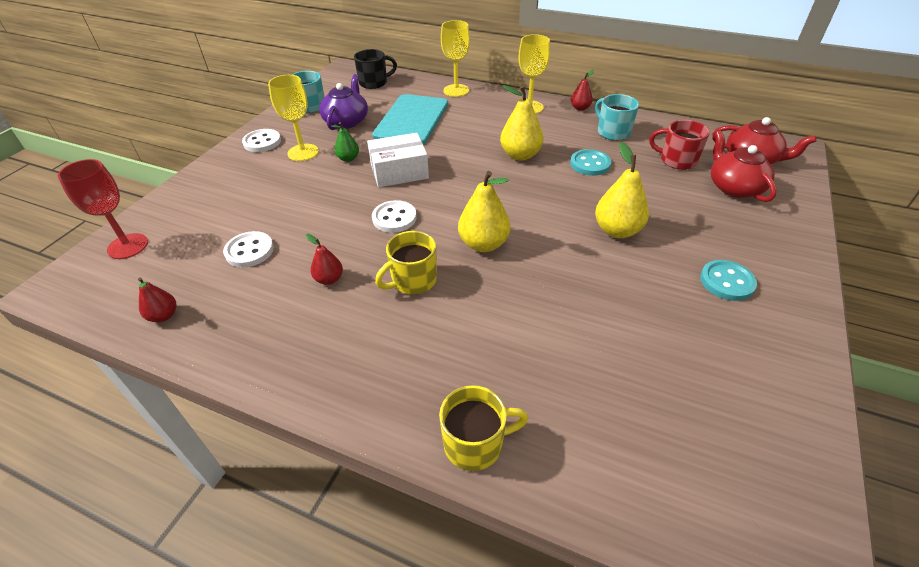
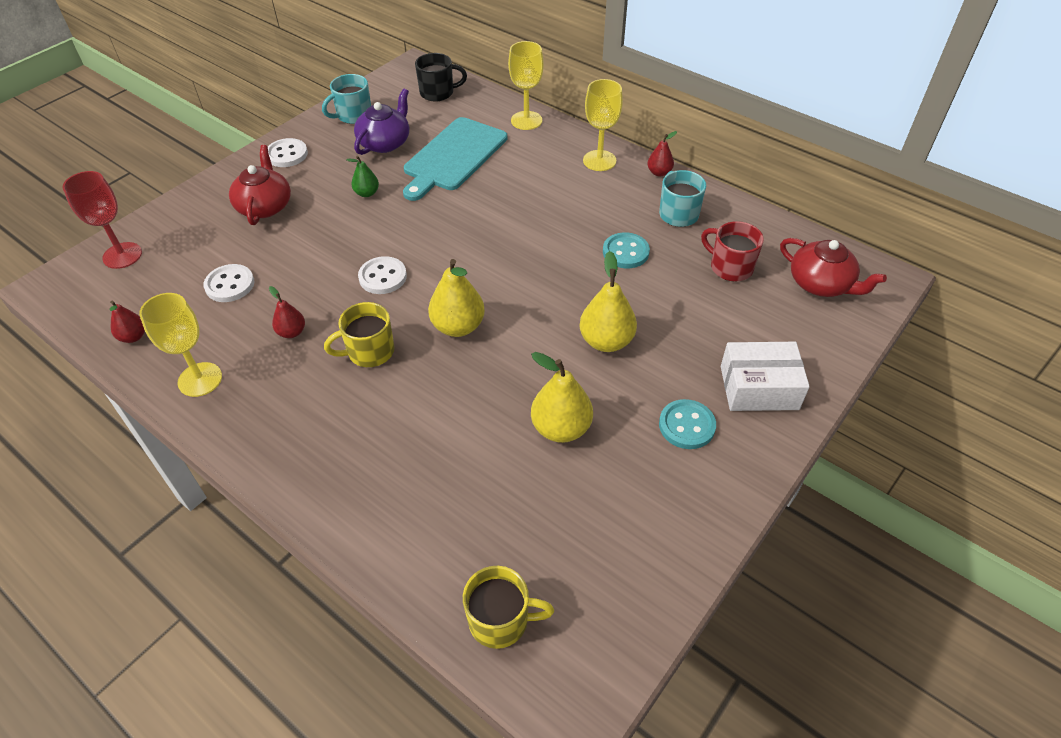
camera: 15 degrees right, 5 degrees up
(303, 152) = (323, 176): yellow goblet -> yellow goblet (200, 379)
(399, 171) = (413, 220): white box -> white box (759, 387)
(475, 443) = (352, 522): yellow mug -> yellow mug (500, 620)
(520, 155) = (553, 225): yellow pear -> yellow pear (561, 428)
(734, 187) = (774, 316): red teapot -> red teapot (265, 206)

